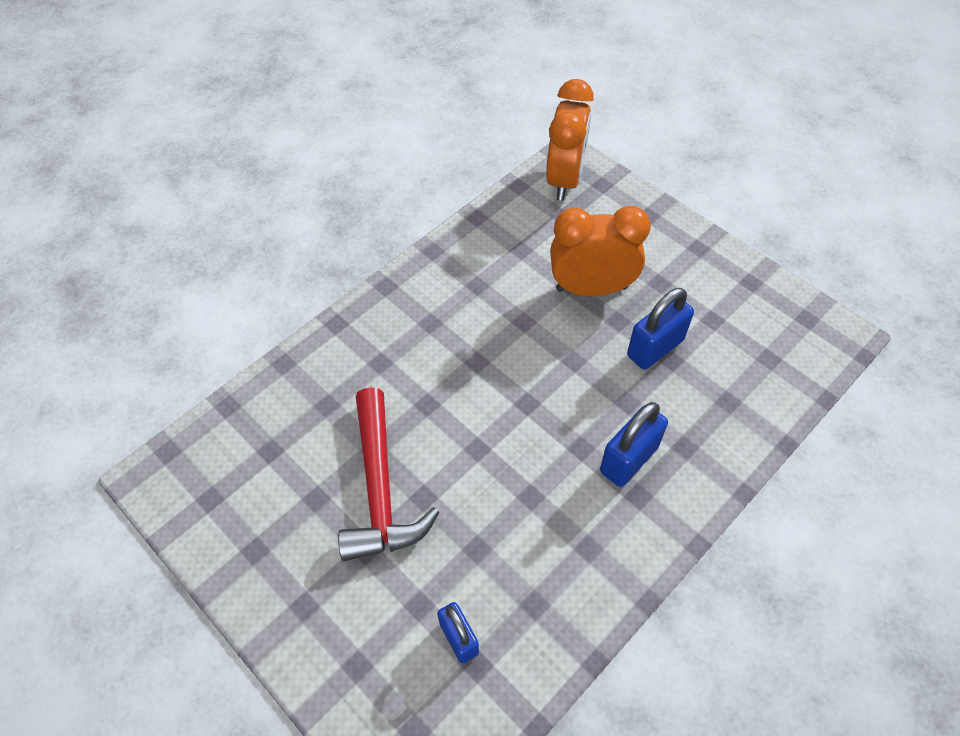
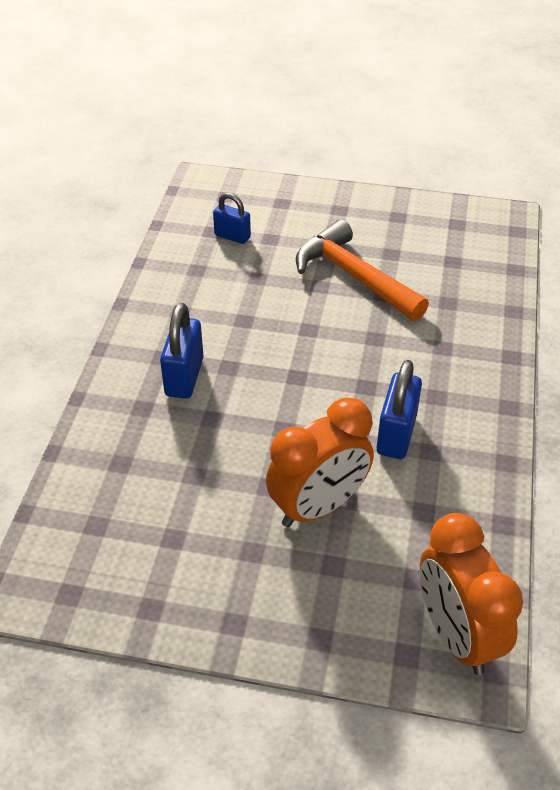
camera: 145 degrees right, 10 degrees down
(380, 489) = (354, 276): red hammer -> orange hammer
(655, 348) = (216, 477): blue padlock -> blue padlock (396, 434)

